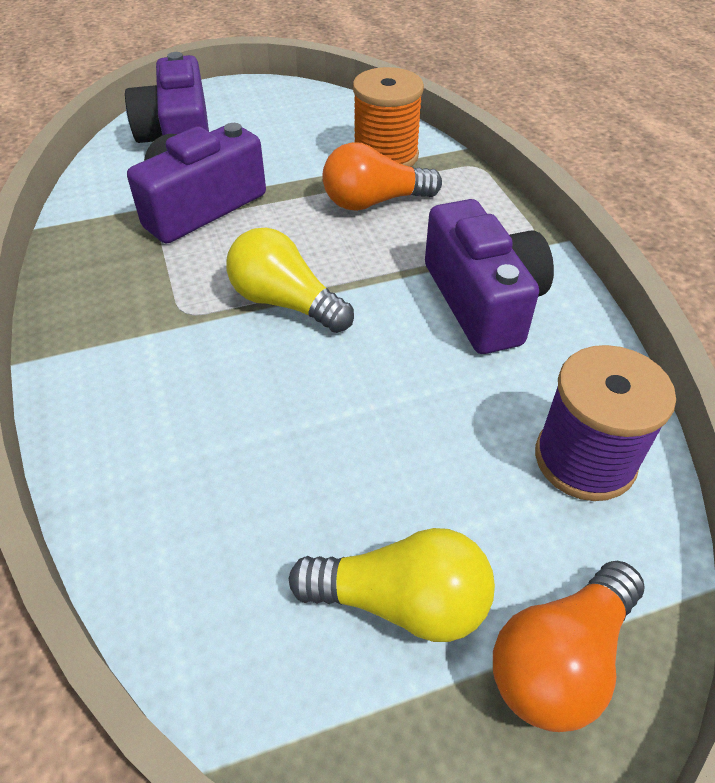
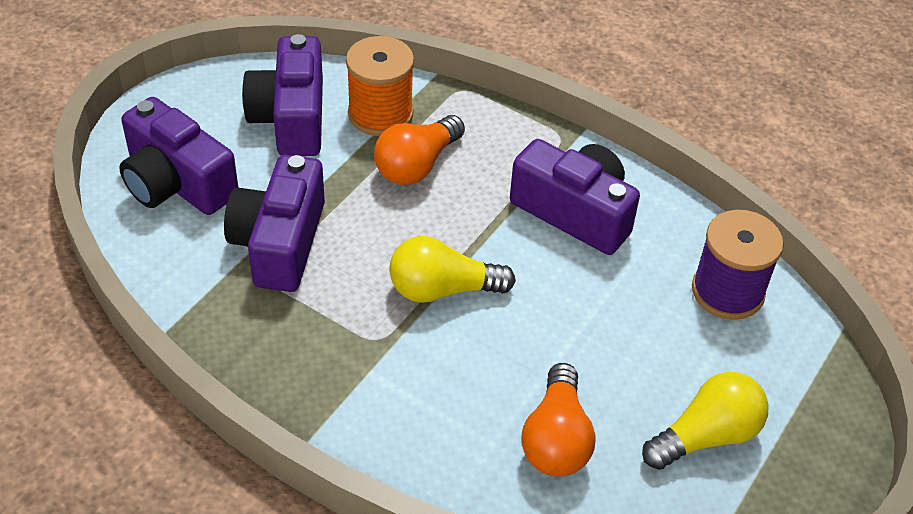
camera: 40 degrees left, 0 degrees up
(312, 132) = (291, 118): none -> purple camera
(560, 659) = (804, 412): orange light bulb -> orange light bulb (556, 439)

